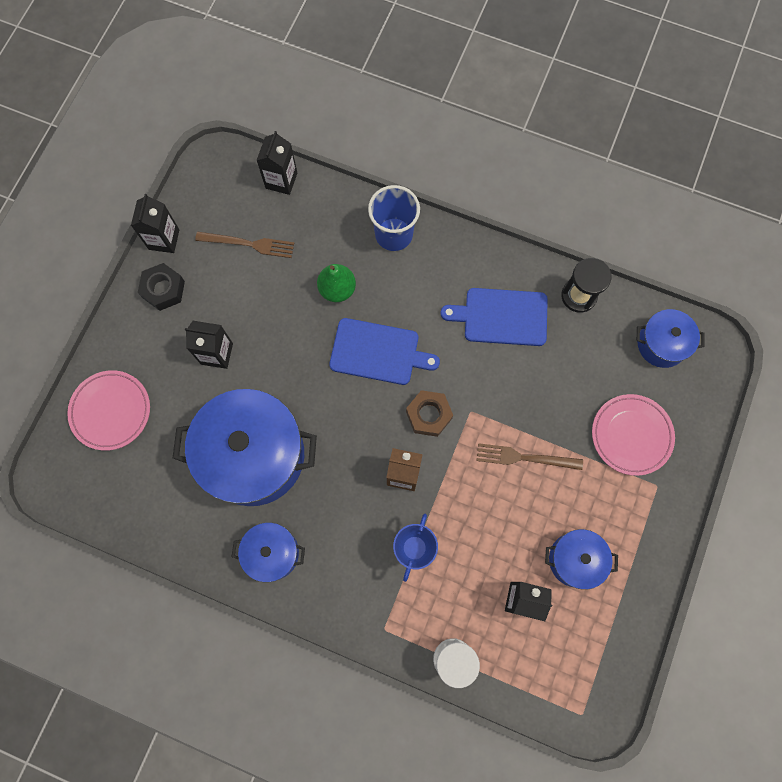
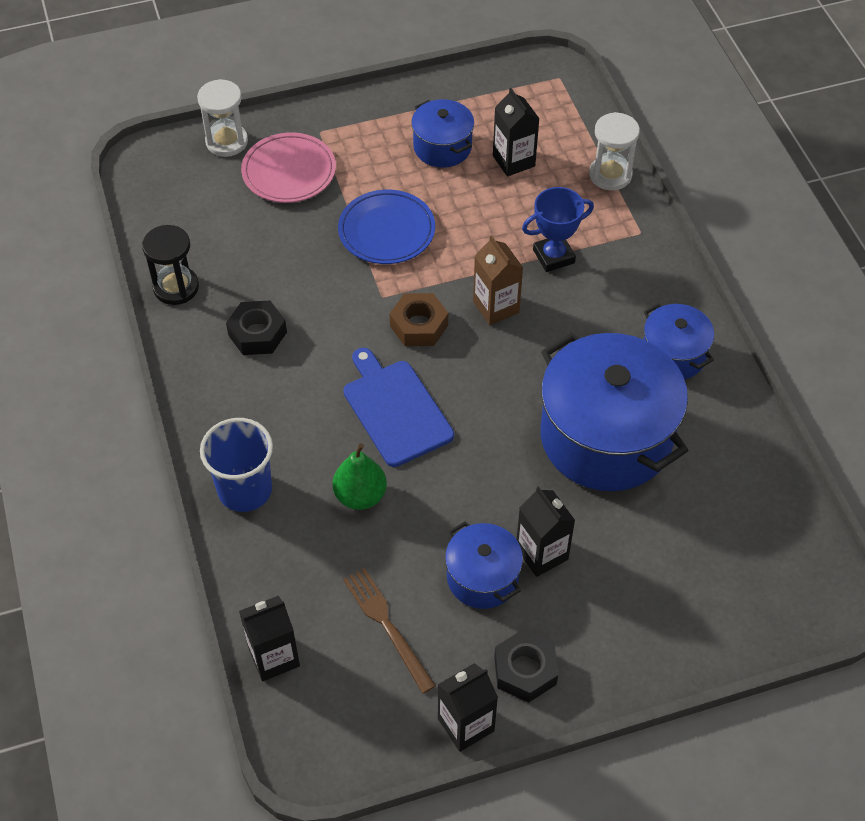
camera: 130 degrees left, 20 degrees down
(111, 411) = (703, 604): pink plate -> none
(501, 317) = (257, 333): blue cutting board -> black nut
(524, 457) = (386, 231): brown fork -> blue plate
(661, 344) = (173, 199): blue pot -> blue pot (482, 577)
(694, 415) = (227, 142): none -> white hourglass

